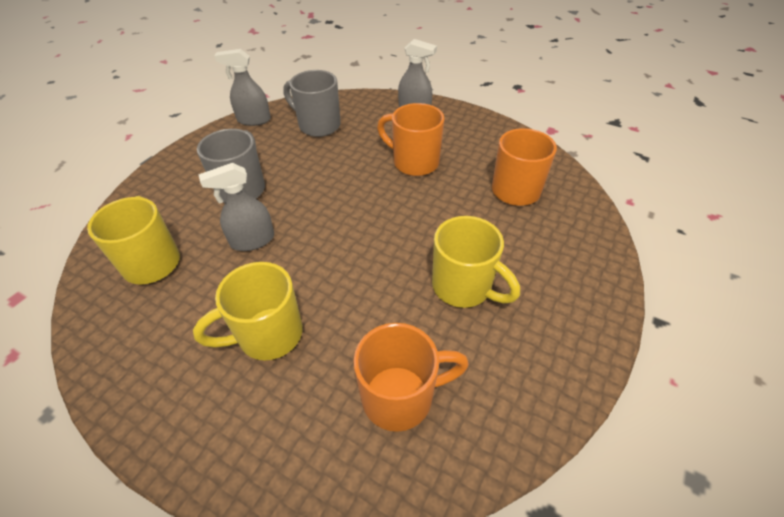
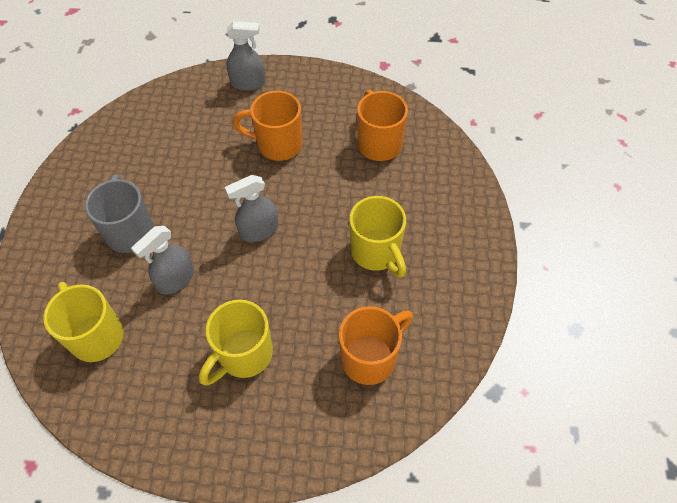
camera: 25 degrees left, 10 degrees up
(253, 120) = (87, 147): grey spray bottle -> grey spray bottle (259, 230)
(318, 125) = (160, 132): grey mug -> none
(464, 287) = (376, 252): yellow mug -> yellow mug turned 45 degrees clockwise

